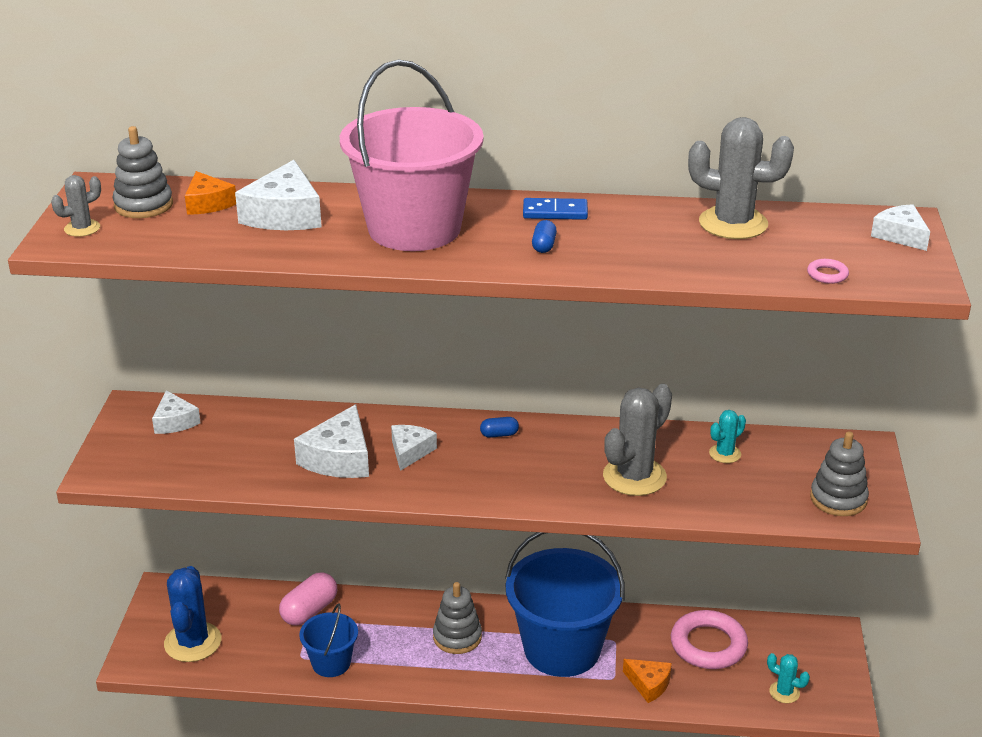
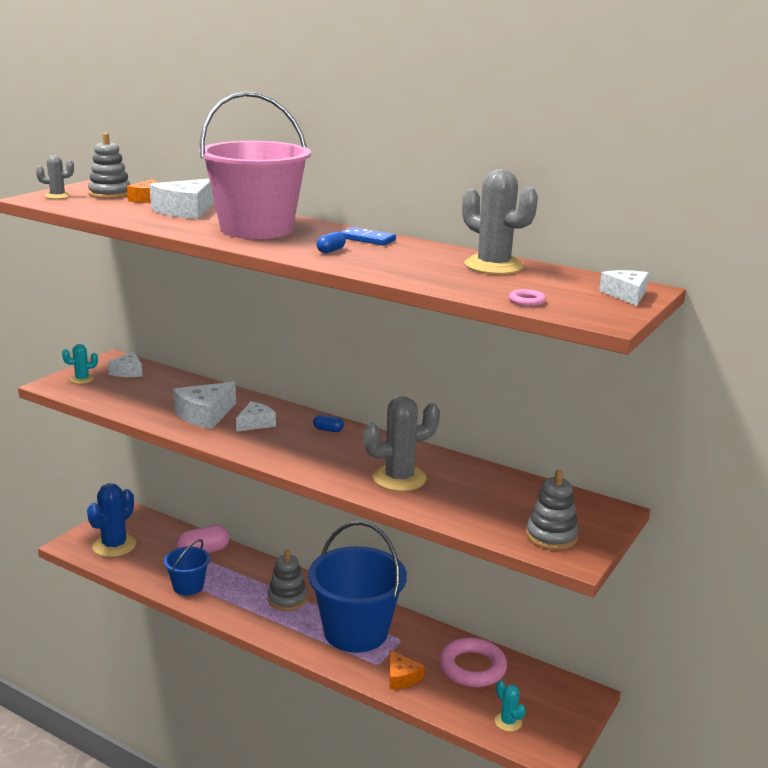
camera: 25 degrees right, 10 degrees down
(725, 454) = (486, 484): turquoise cactus -> turquoise cactus (82, 379)

